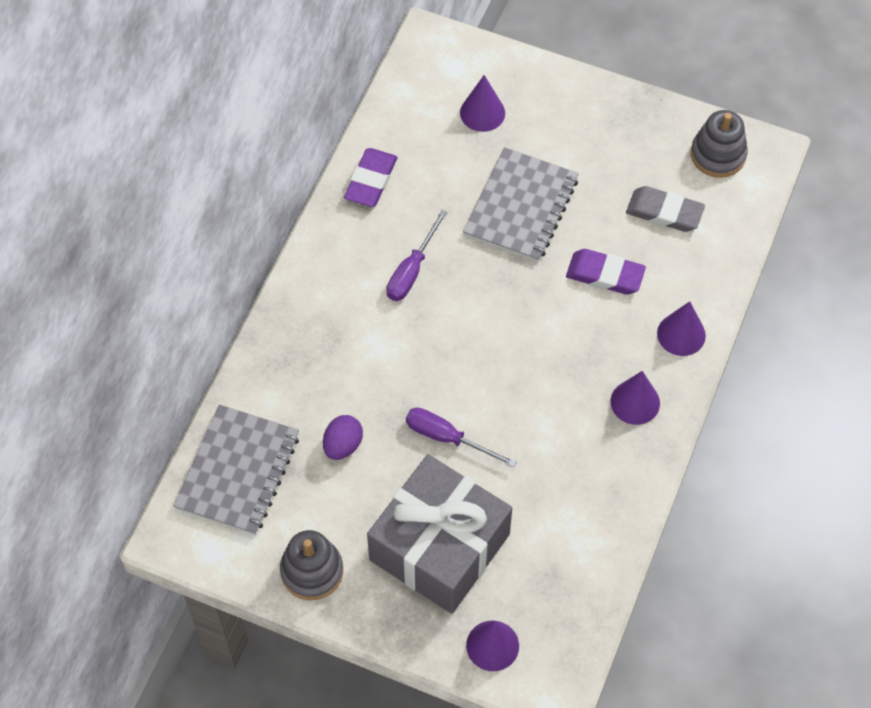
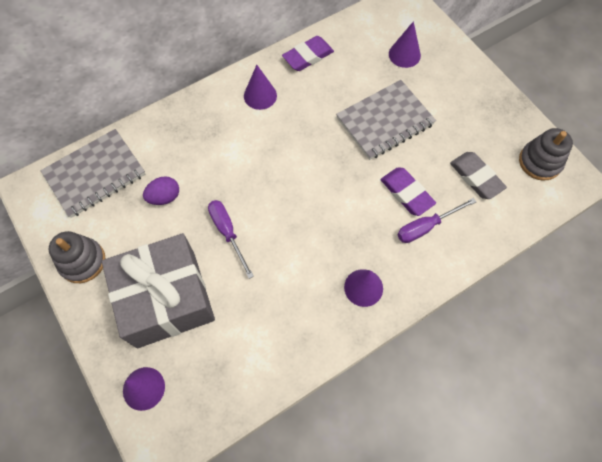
camera: 35 degrees right, 5 degrees up
(412, 270) = (289, 120): purple screwdriver -> purple screwdriver (426, 226)
(681, 334) = (428, 262): purple cone -> purple cone (260, 95)

